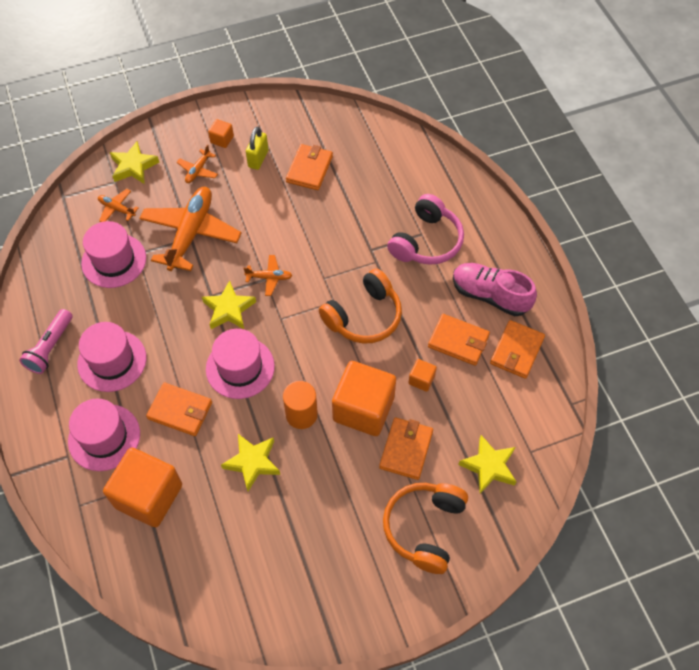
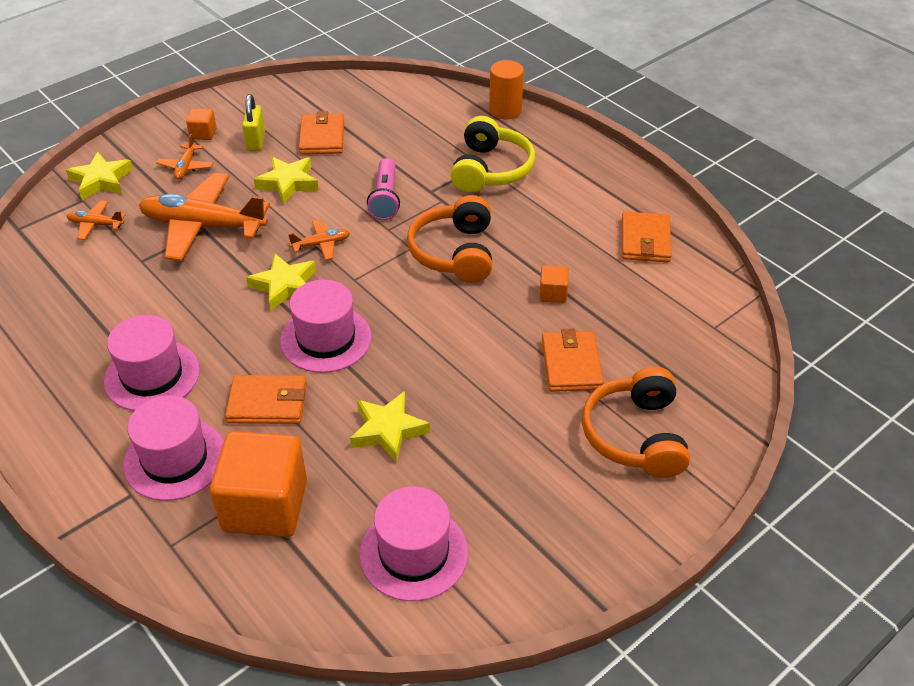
camera: 20 degrees left, 15 degrees down
(50, 347) = (59, 383): pink flashlight -> pink flashlight (385, 199)
(114, 260) = (112, 275): pink hat -> pink hat (414, 553)
(191, 233) = (203, 226): orange plane -> orange plane turned 75 degrees counterclockwise
(301, 414) = (426, 365): orange cylinder -> orange cylinder (505, 110)
(363, 409) = (499, 339): orange cube -> none
(364, 316) = (454, 252): orange headphones -> orange headphones turned 150 degrees clockwise
(426, 241) = (491, 169): pink headphones -> yellow headphones
(458, 341) = (575, 248): orange wallet -> none
(489, 466) = (676, 354): yellow star -> yellow star (288, 183)
(490, 295) = (588, 199): pink shoe -> none

